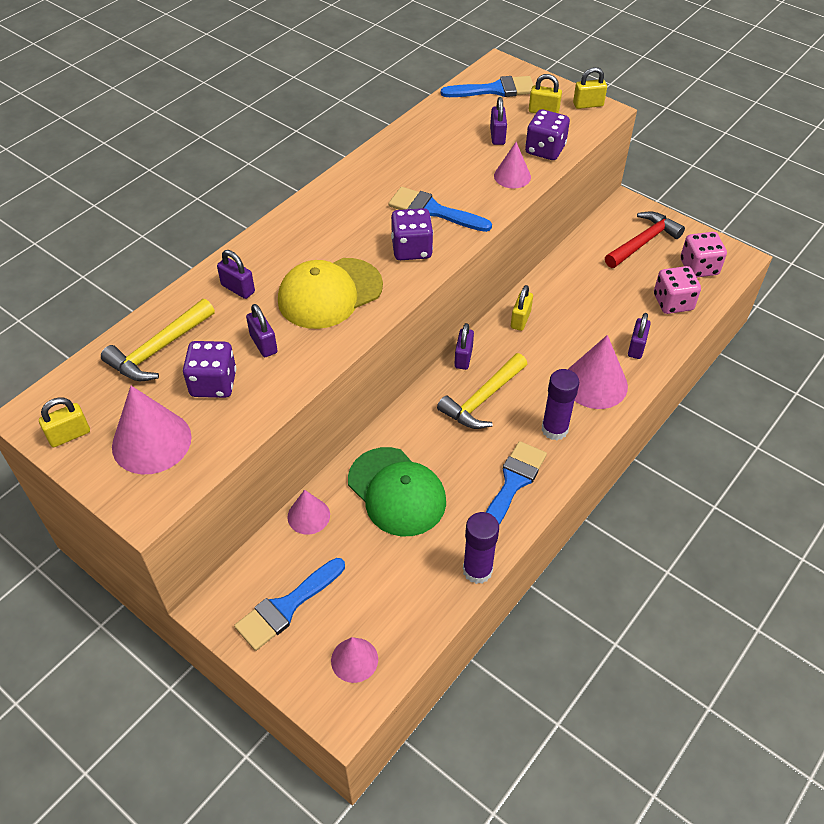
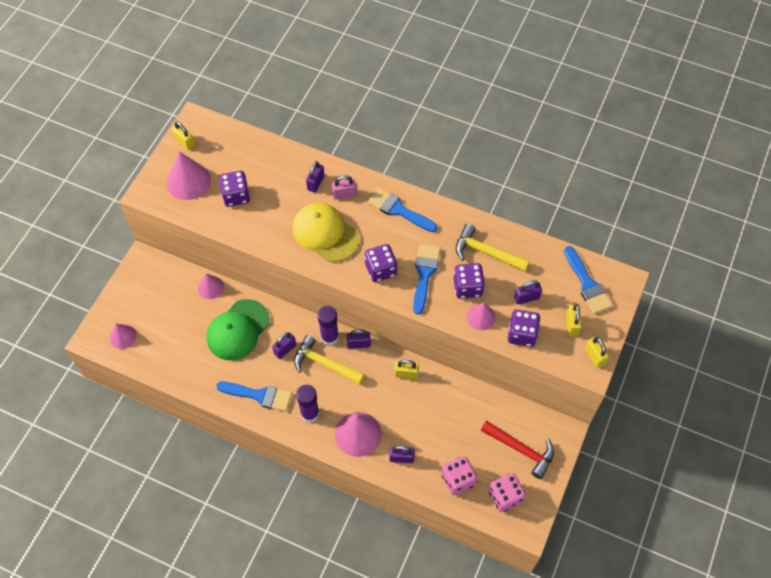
camera: 75 degrees right, 10 degrees up
(159, 349) = (255, 160): yellow hammer -> yellow hammer (486, 252)
(263, 344) = (273, 211): purple padlock -> purple padlock (285, 349)
(273, 262) = (344, 194): none -> pink padlock
(286, 607) = (149, 294): blue brush -> blue brush (398, 210)
(466, 179) = (467, 287): none -> purple dice
(477, 570) = (191, 387): purple glue stick -> purple glue stick (329, 337)

